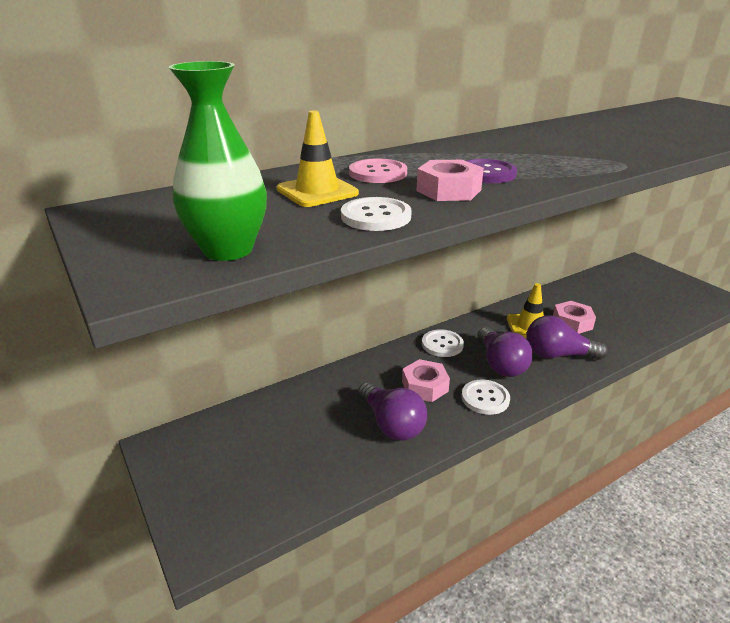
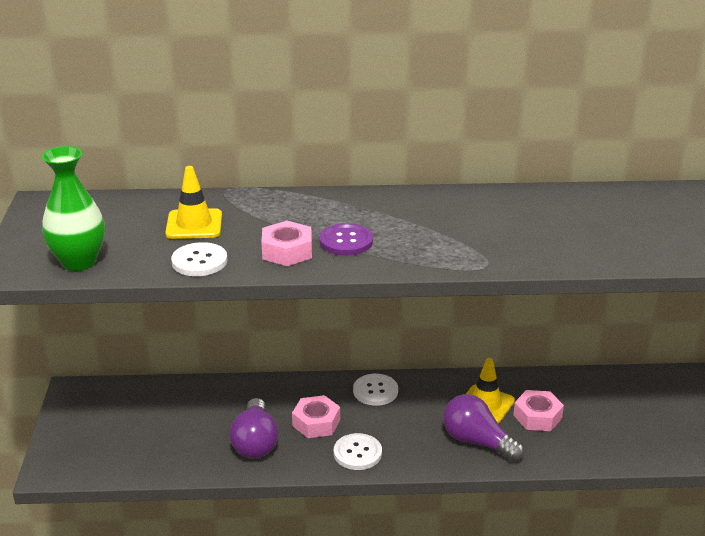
camera: 30 degrees right, 0 degrees up
(378, 173) = (263, 217): pink button -> none
(500, 364) = (409, 429): purple light bulb -> none

